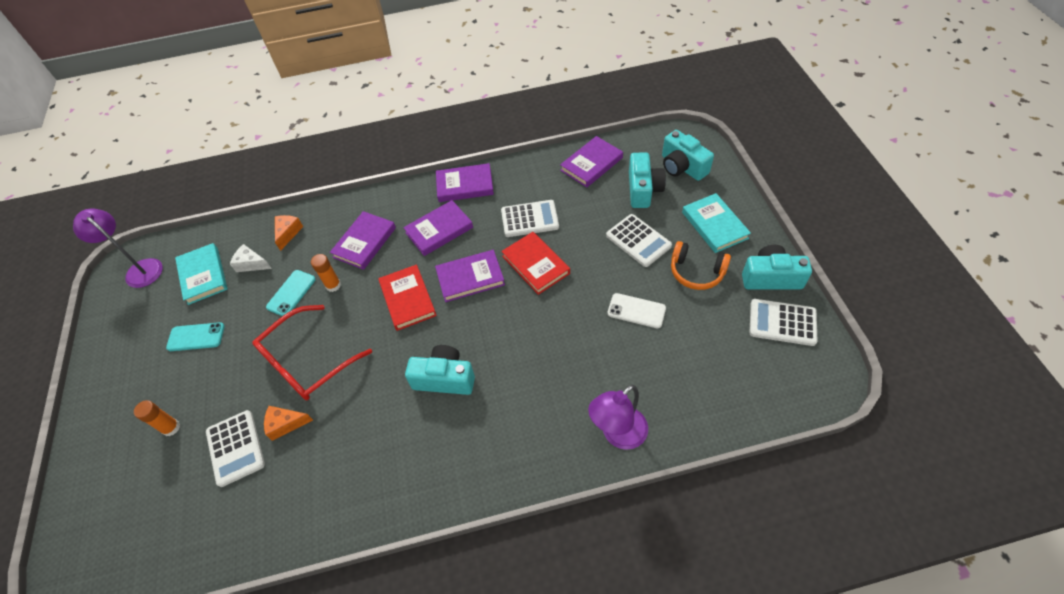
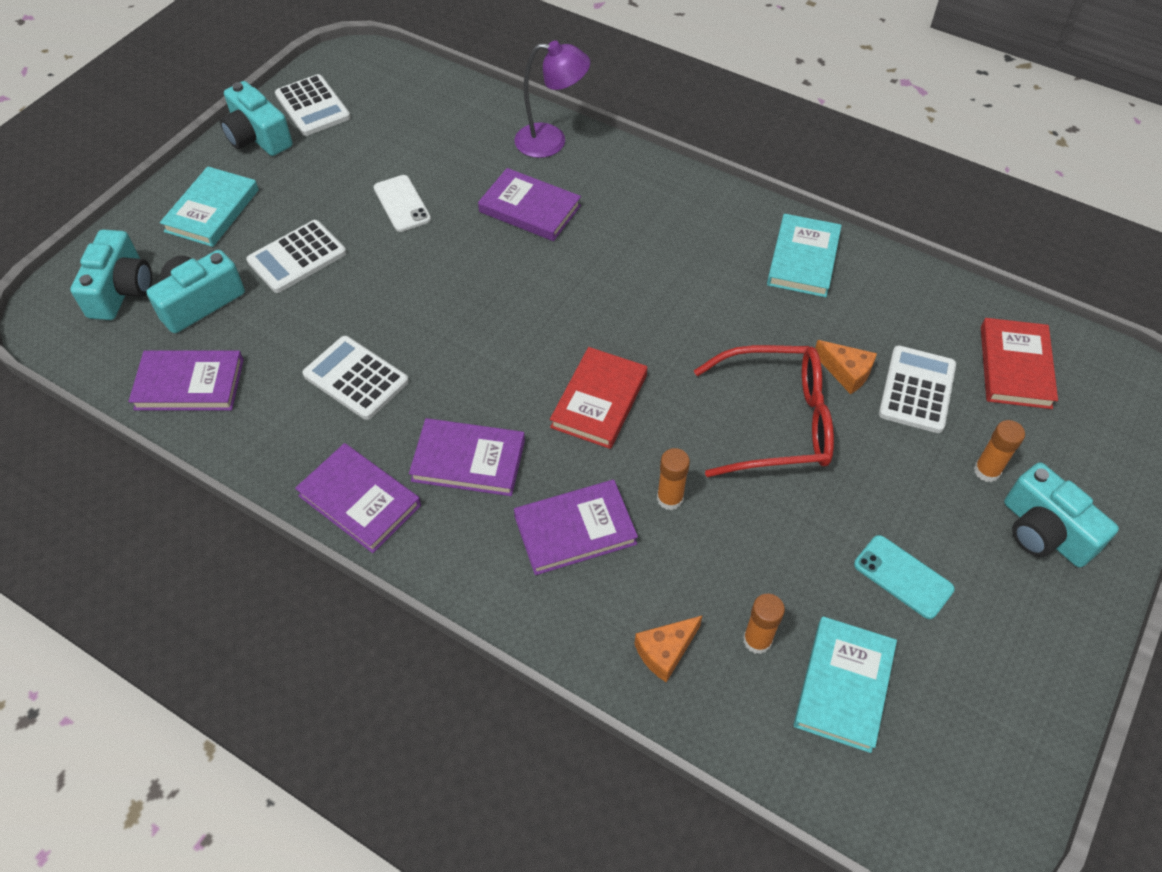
camera: 140 degrees left, 0 degrees up
(140, 269) = (947, 803): purple lamp -> none
(251, 264) = (757, 640): white cheese -> orange glue stick
(291, 293) = (732, 535): turquoise phone -> none
(366, 488) = (803, 259): none -> turquoise book
(444, 378) = (645, 289): turquoise camera -> turquoise camera (1044, 531)
(470, 278) = (506, 366): purple book -> purple book (530, 209)
(535, 265) = (424, 321): red book -> red book (1015, 367)
(638, 241) = (297, 257): white calculator -> white calculator turned 135 degrees counterclockwise
(696, 272) = (301, 189): orange headphones -> none

